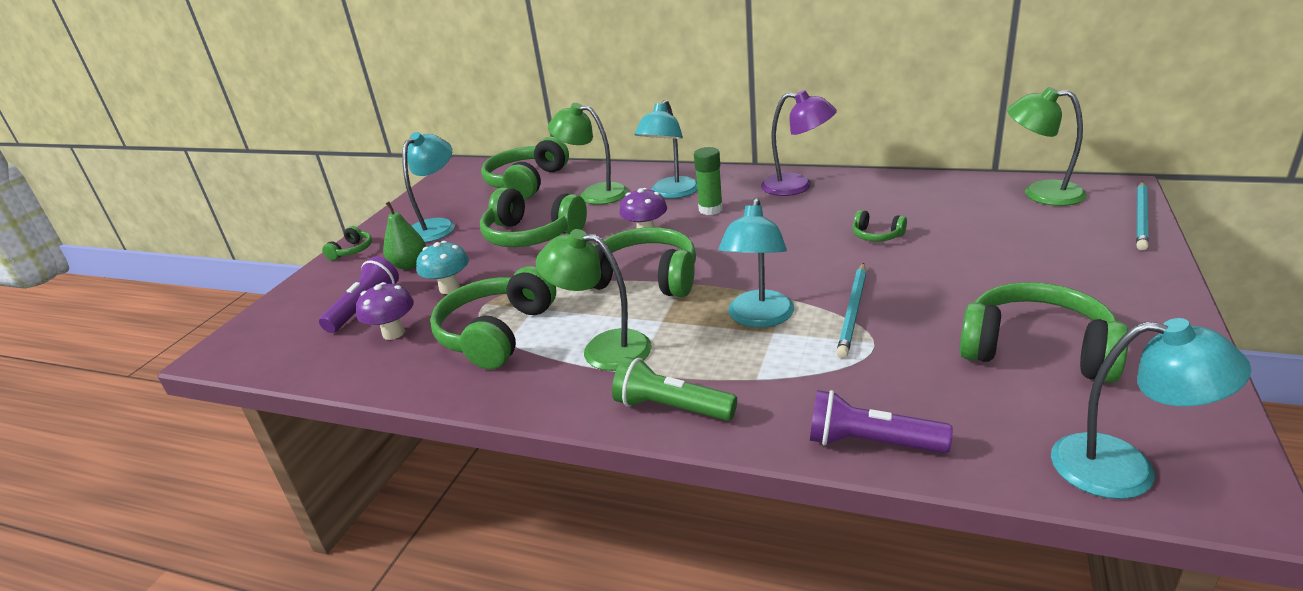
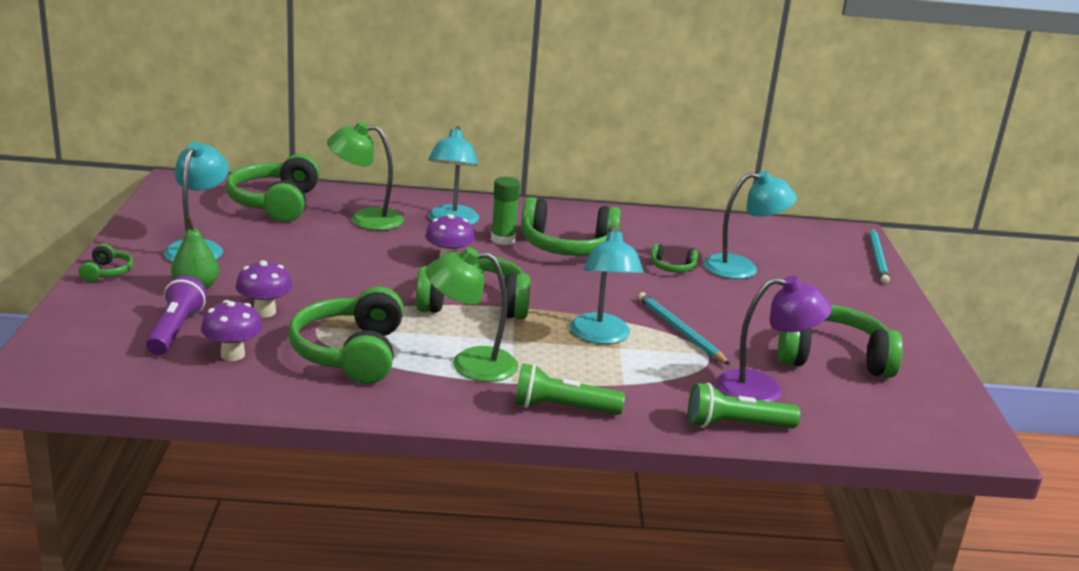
camera: 25 degrees left, 5 degrees down
(449, 288) = (264, 312): turquoise mushroom -> purple mushroom
(532, 235) = (322, 260): green headphones -> green headphones (567, 246)
(797, 186) = (578, 220): purple lamp -> purple lamp (763, 390)
(853, 311) = (680, 331): turquoise pencil -> turquoise pencil turned 150 degrees clockwise
(871, 443) = (736, 425): purple flashlight -> green flashlight
(1040, 193) = (795, 235): green lamp -> none
(1125, 469) = (913, 432): turquoise lamp -> turquoise lamp (742, 268)

